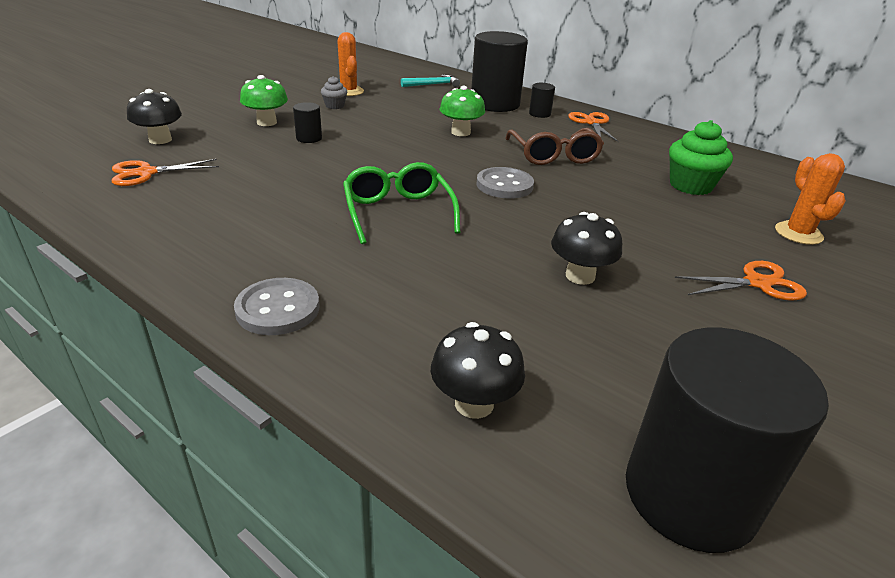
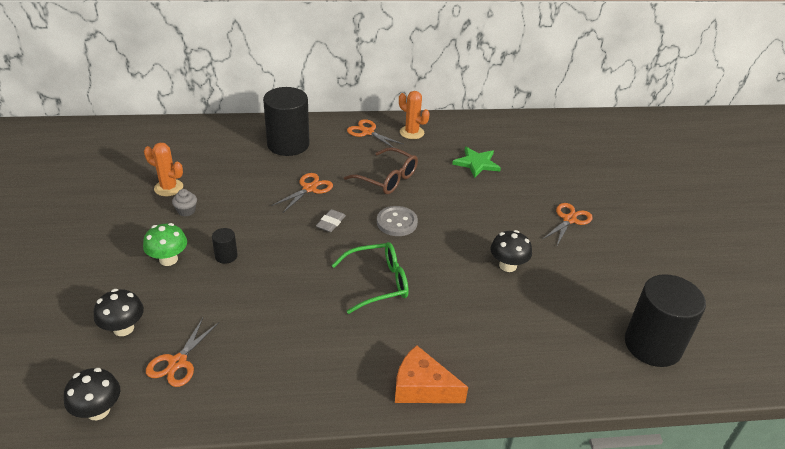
camera: 45 degrees left, 5 degrees up
(278, 309) = (422, 387): grey button -> orange cheese
(398, 213) = (377, 283): green glasses -> green glasses turned 135 degrees clockwise
(433, 85) = (216, 144): turquoise hammer -> none
(436, 158) = (331, 223): none -> grey eraser
(461, 132) = (309, 188): green mushroom -> orange scissors
(474, 403) = (557, 366): black mushroom -> black mushroom (98, 410)
(539, 114) = (328, 140): black cylinder -> none
(690, 186) = (476, 163): green cupcake -> green star
(798, 233) = (551, 173): orange cactus -> orange cactus (411, 132)

